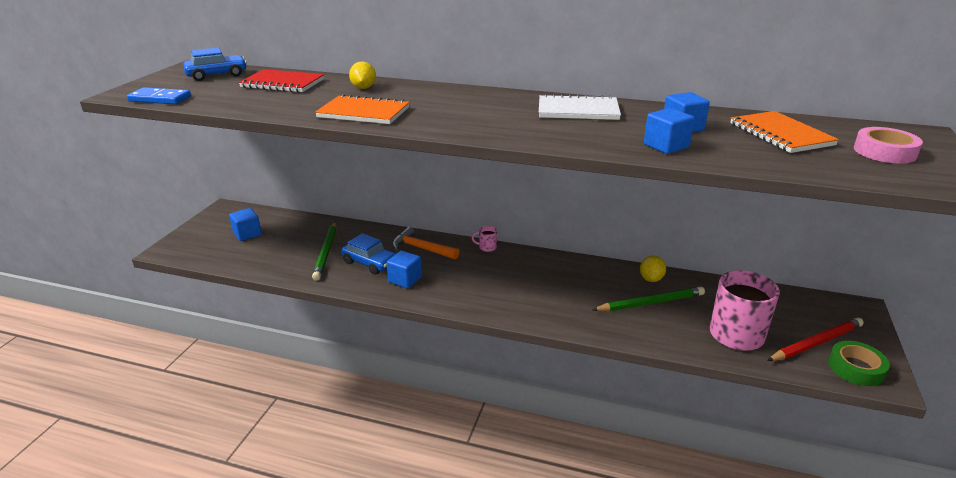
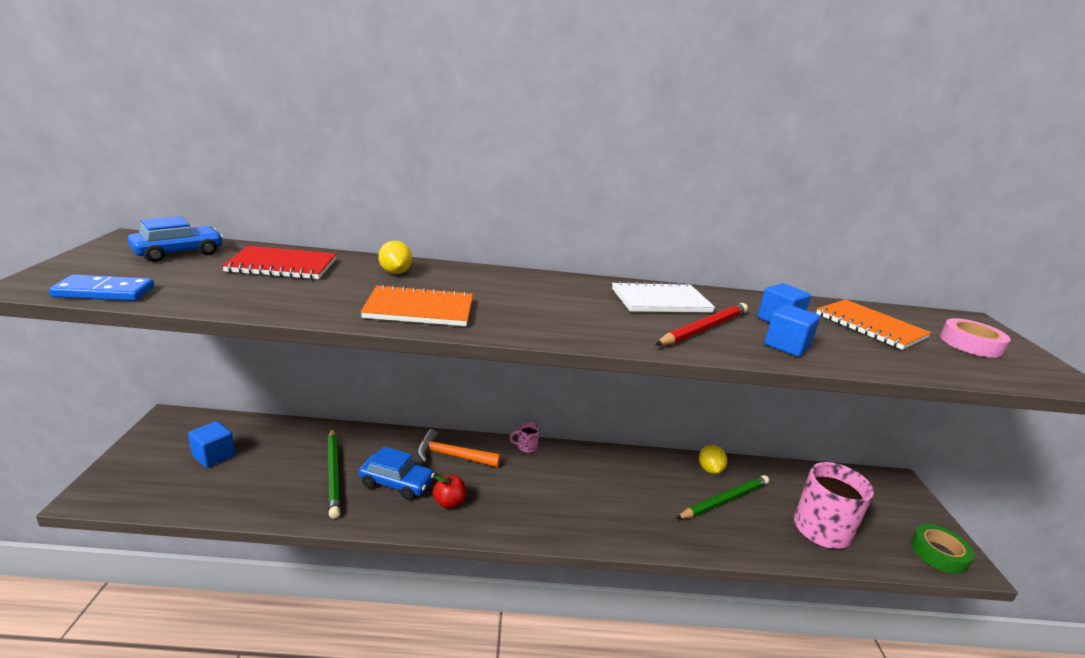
camera: 20 degrees left, 5 degrees down
(405, 279) = (449, 503): blue cube -> red apple
(816, 343) = (891, 528): red pencil -> red pencil (704, 329)

